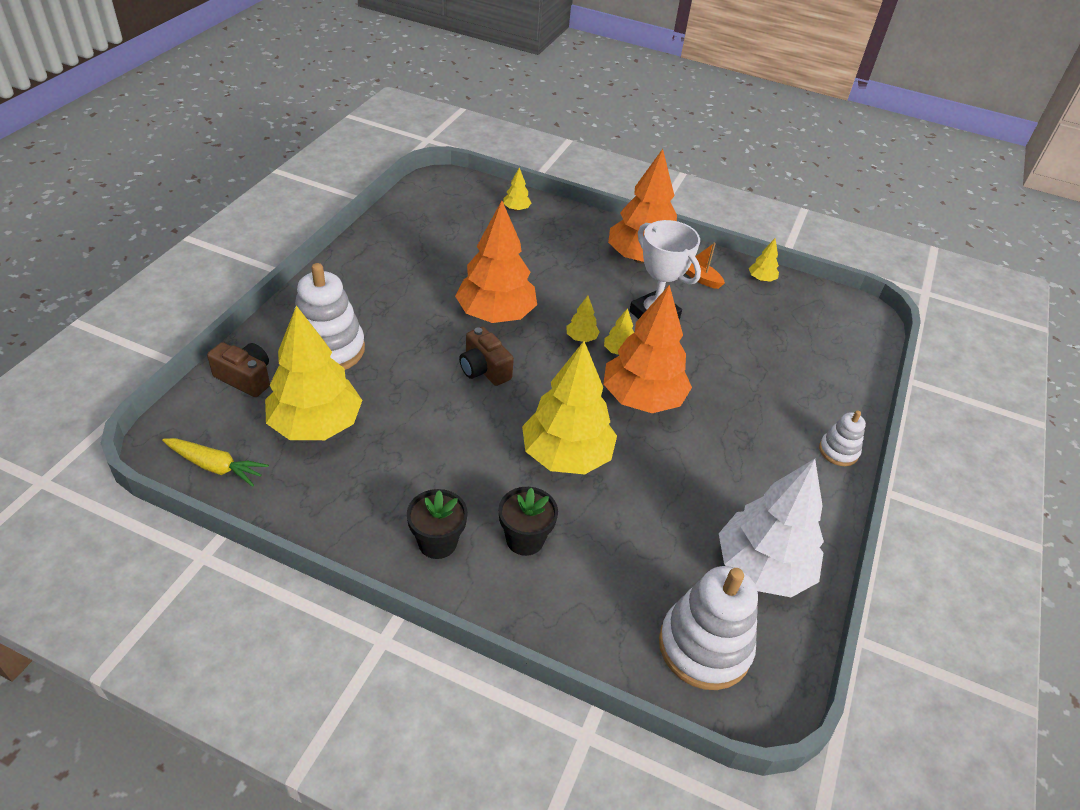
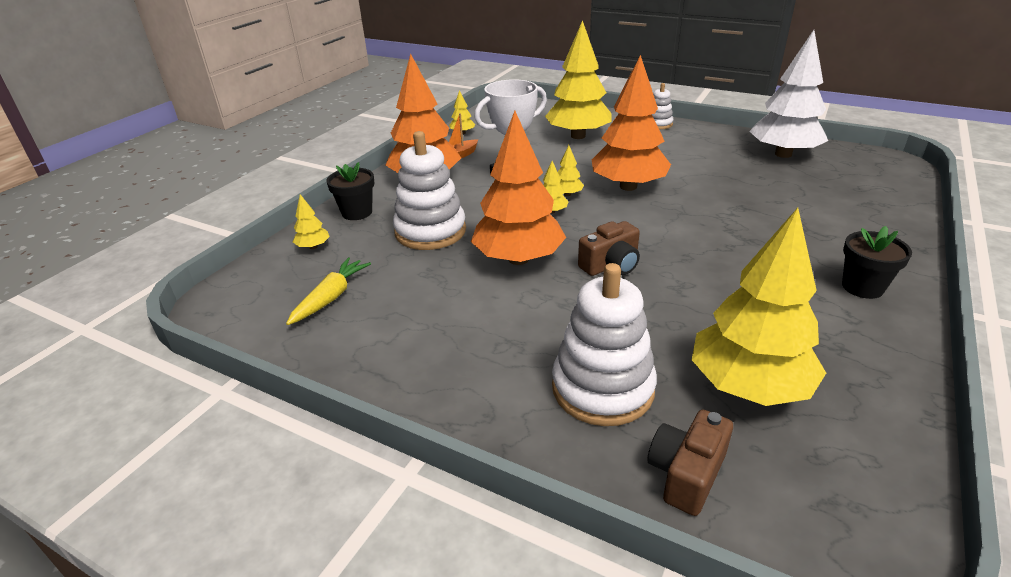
camera: 80 degrees left, 10 degrees down
(215, 466) = (873, 481): yellow carrot -> yellow carrot (330, 298)
(525, 539) = (824, 242): black flower pot -> black flower pot (357, 212)
(566, 456) = (714, 222): yellow tree -> yellow tree (578, 136)
(704, 647) = (867, 176): white stacking toy -> white stacking toy (430, 231)

